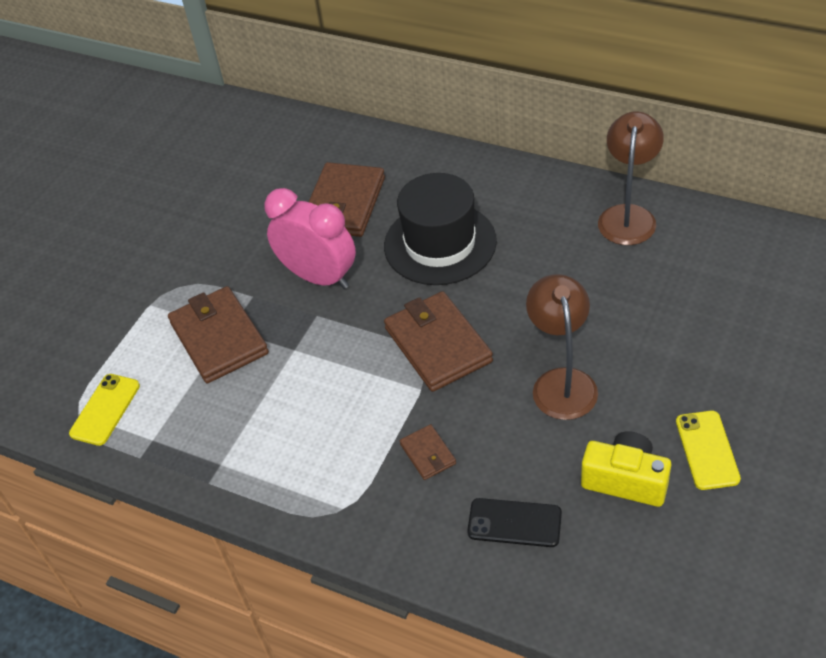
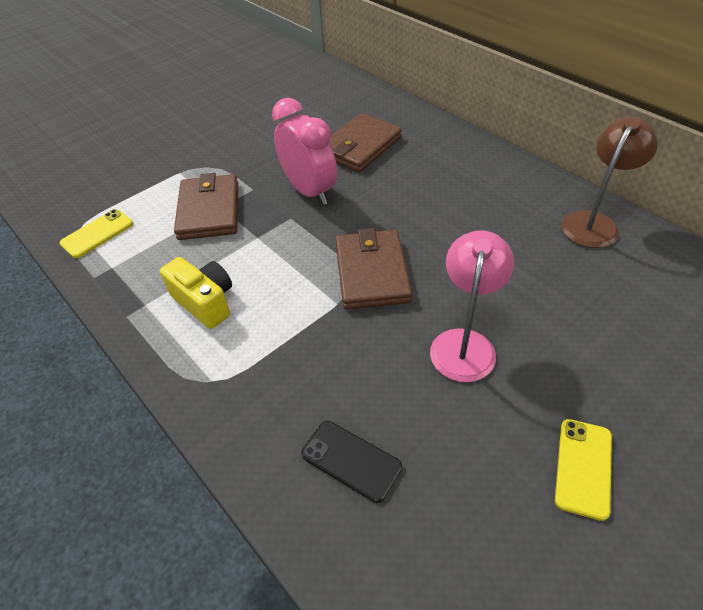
camera: 20 degrees right, 0 degrees up
(428, 454) = (310, 362): brown wallet -> none
(440, 243) = (418, 196): black hat -> none
(562, 382) = (464, 343): brown lamp -> pink lamp
(625, 480) = (482, 464): yellow camera -> yellow camera (205, 302)

